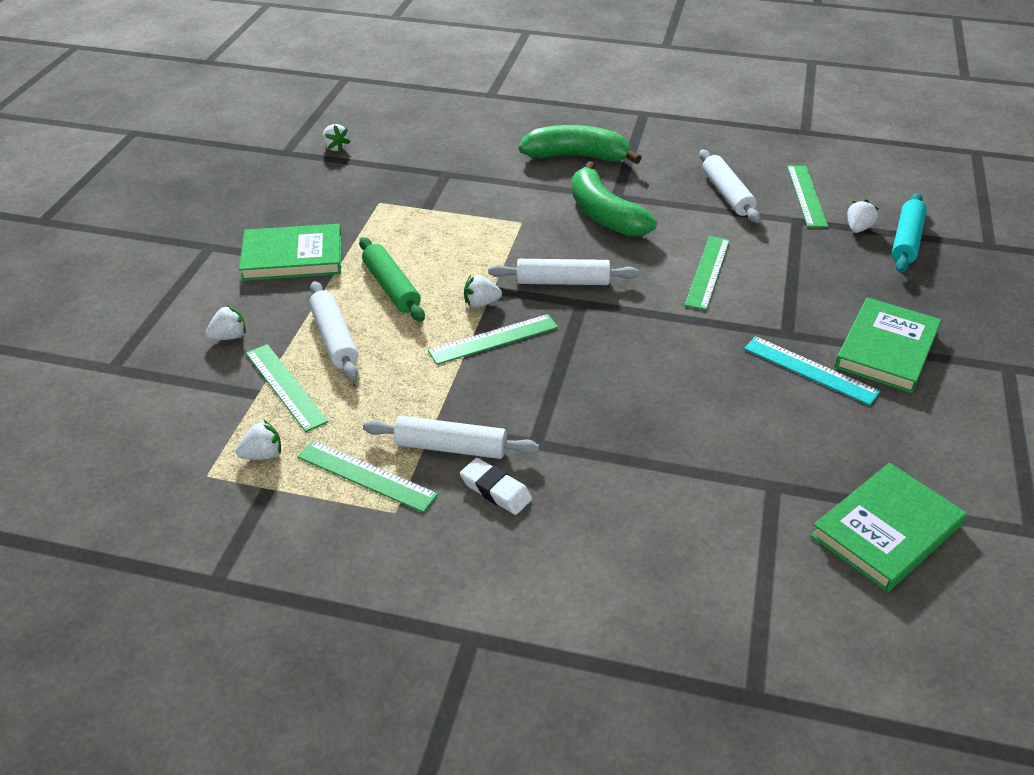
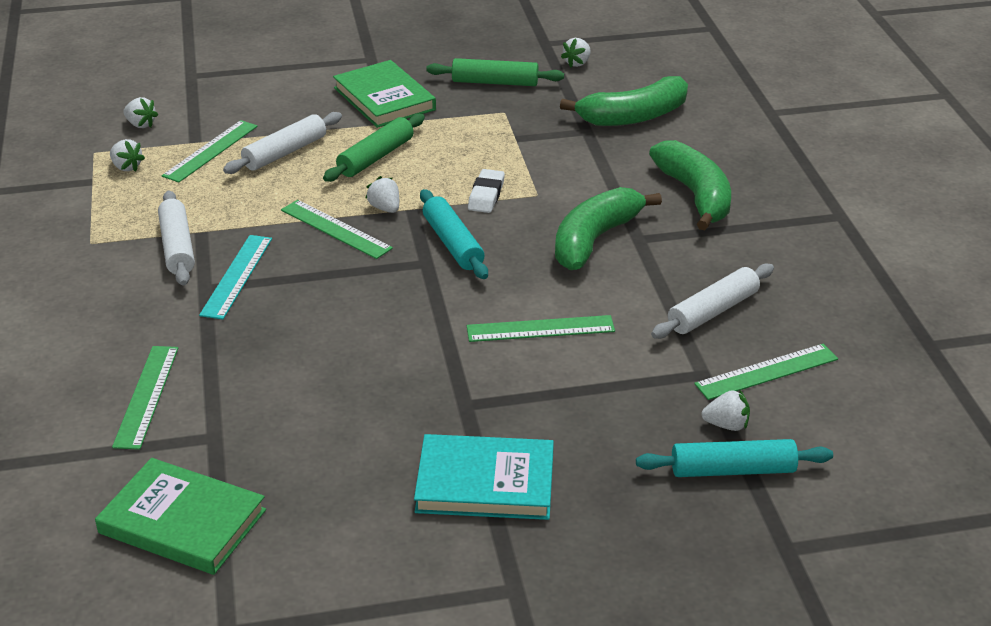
camera: 65 degrees right, 5 degrees down
(229, 336) = (257, 107): white strawberry -> white strawberry (141, 124)
(325, 193) = (495, 82): none -> green rolling pin
(366, 475) = (125, 218): green ruler -> green ruler (146, 396)
(444, 148) = (633, 116): none -> green banana
(496, 490) = (136, 283): white eraser -> white eraser (486, 195)
(562, 282) = (453, 243): white rolling pin -> turquoise rolling pin
(810, 370) = (410, 431): turquoise ruler -> turquoise ruler (237, 276)
(886, 349) = (485, 482): green book -> turquoise book

